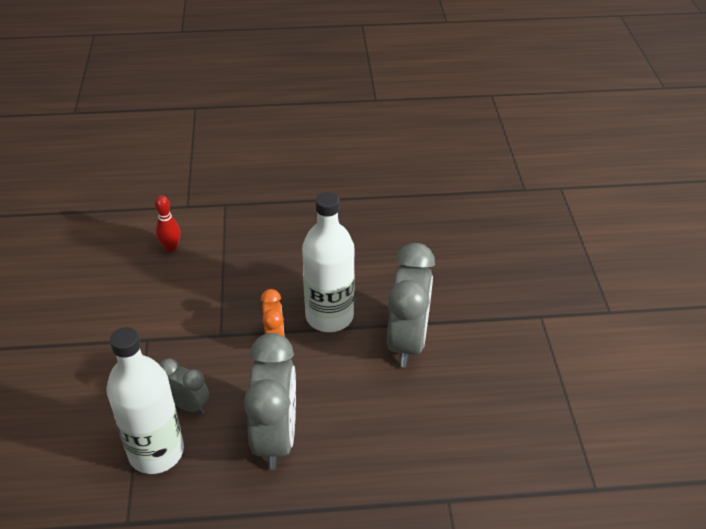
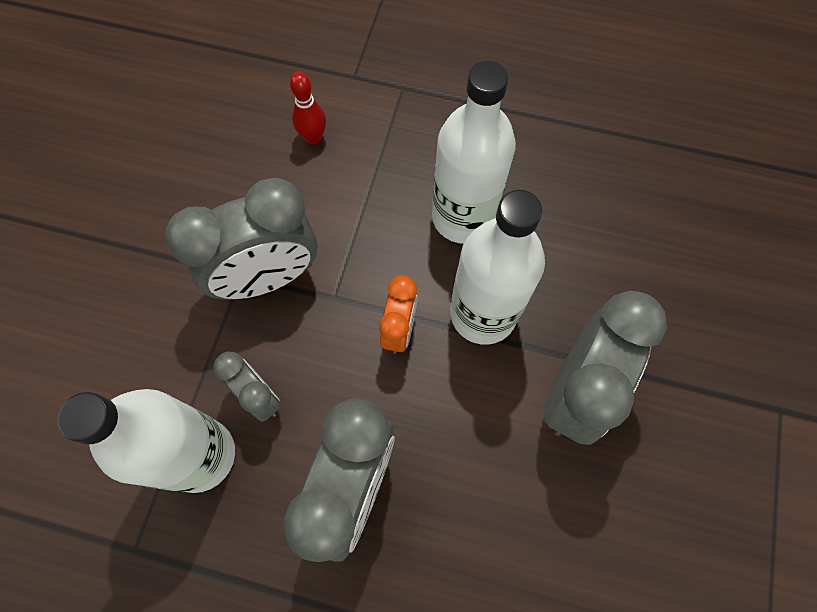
camera: 20 degrees right, 25 degrees up
(168, 335) = (268, 277): none -> grey clock
(295, 267) = (463, 217): none -> white bottle

